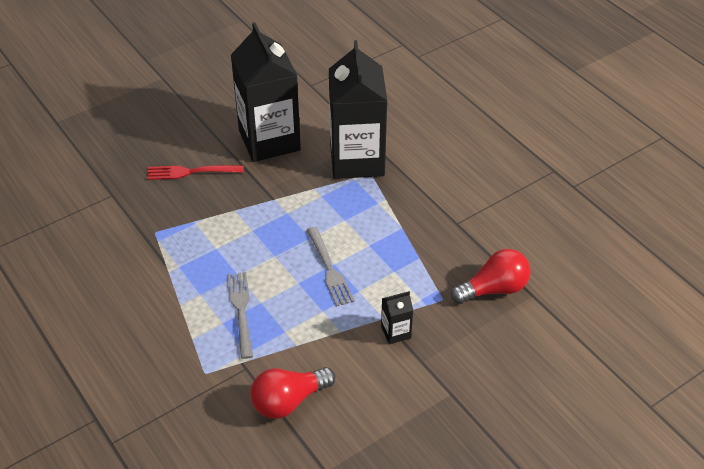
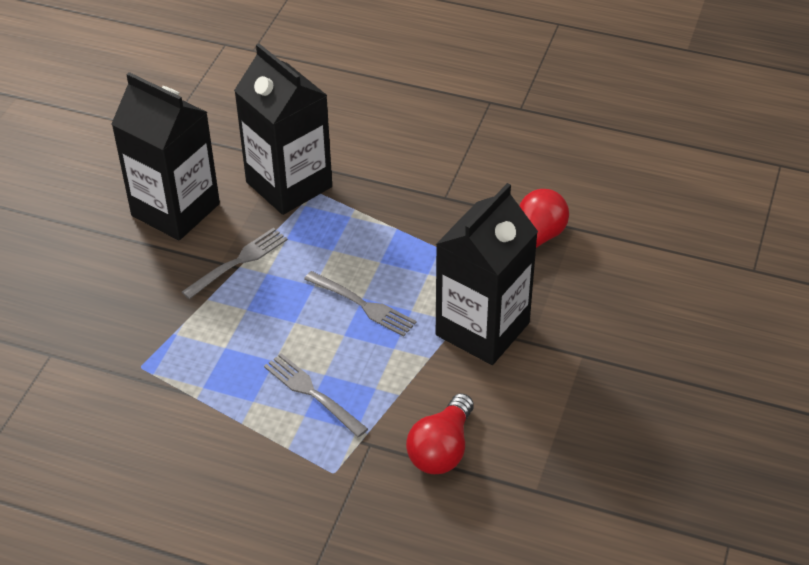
camera: 35 degrees left, 0 degrees up
(191, 172) = (119, 285): red fork -> none
(276, 196) = (238, 262): none -> grey fork
(396, 332) = (482, 329): black carton -> black carton, size x2.49

